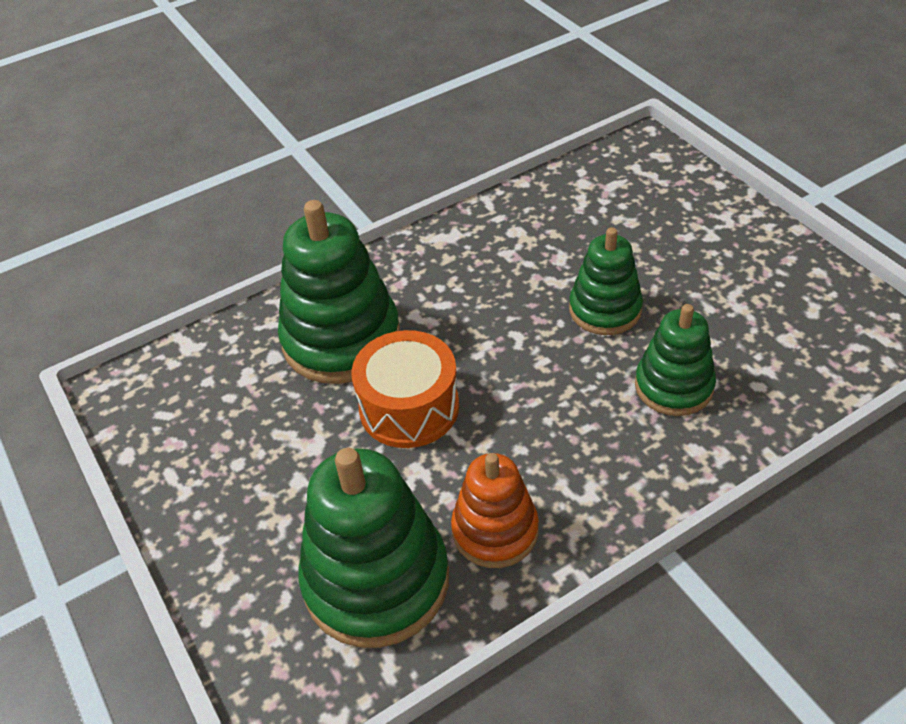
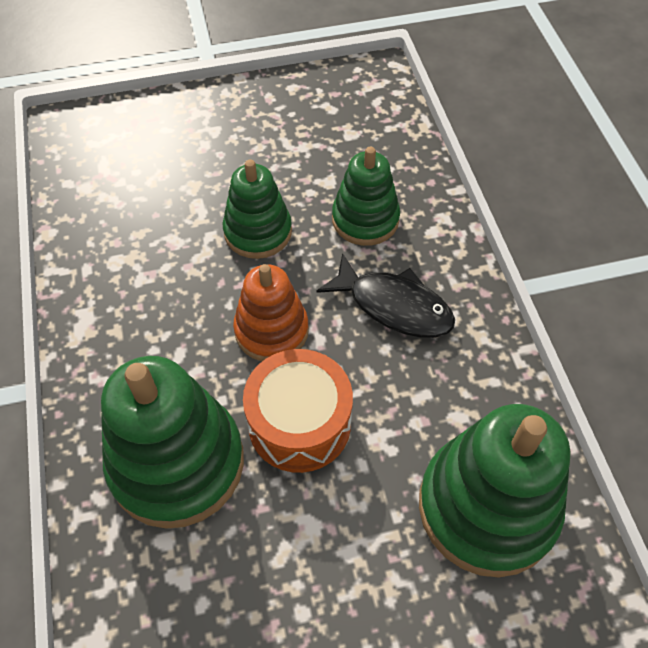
camera: 75 degrees left, 10 degrees up
(495, 530) = (464, 395): orange stacking toy -> orange stacking toy (271, 330)
(575, 441) = (394, 306): none -> black fish

